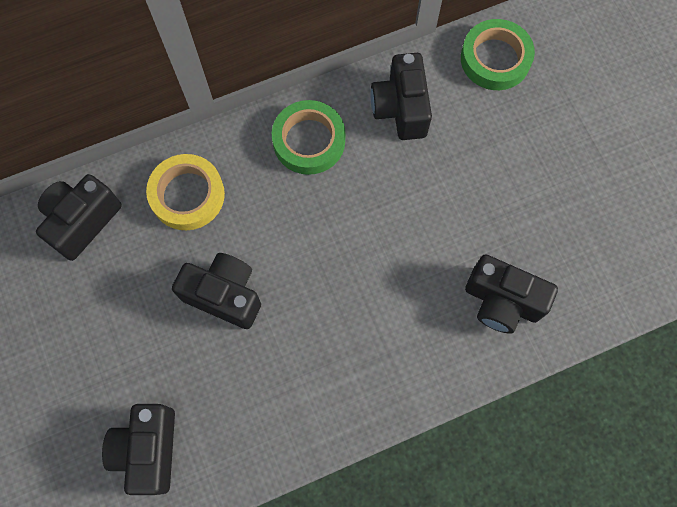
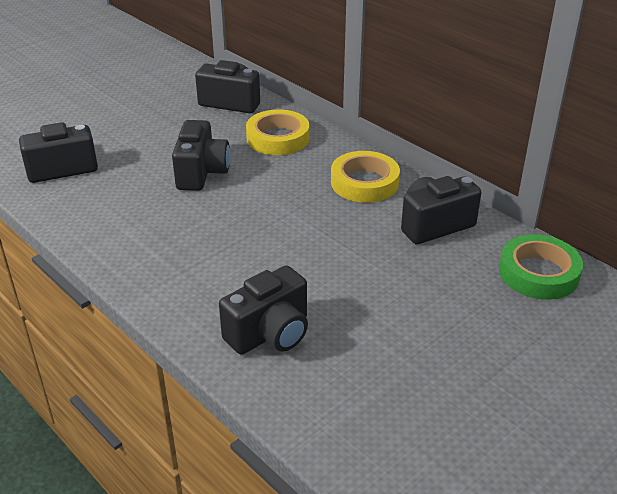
camera: 70 degrees right, 35 degrees down
(309, 141) = (364, 182): green tape -> yellow tape
(501, 301) = (270, 333): black camera -> black camera turned 135 degrees counterclockwise

